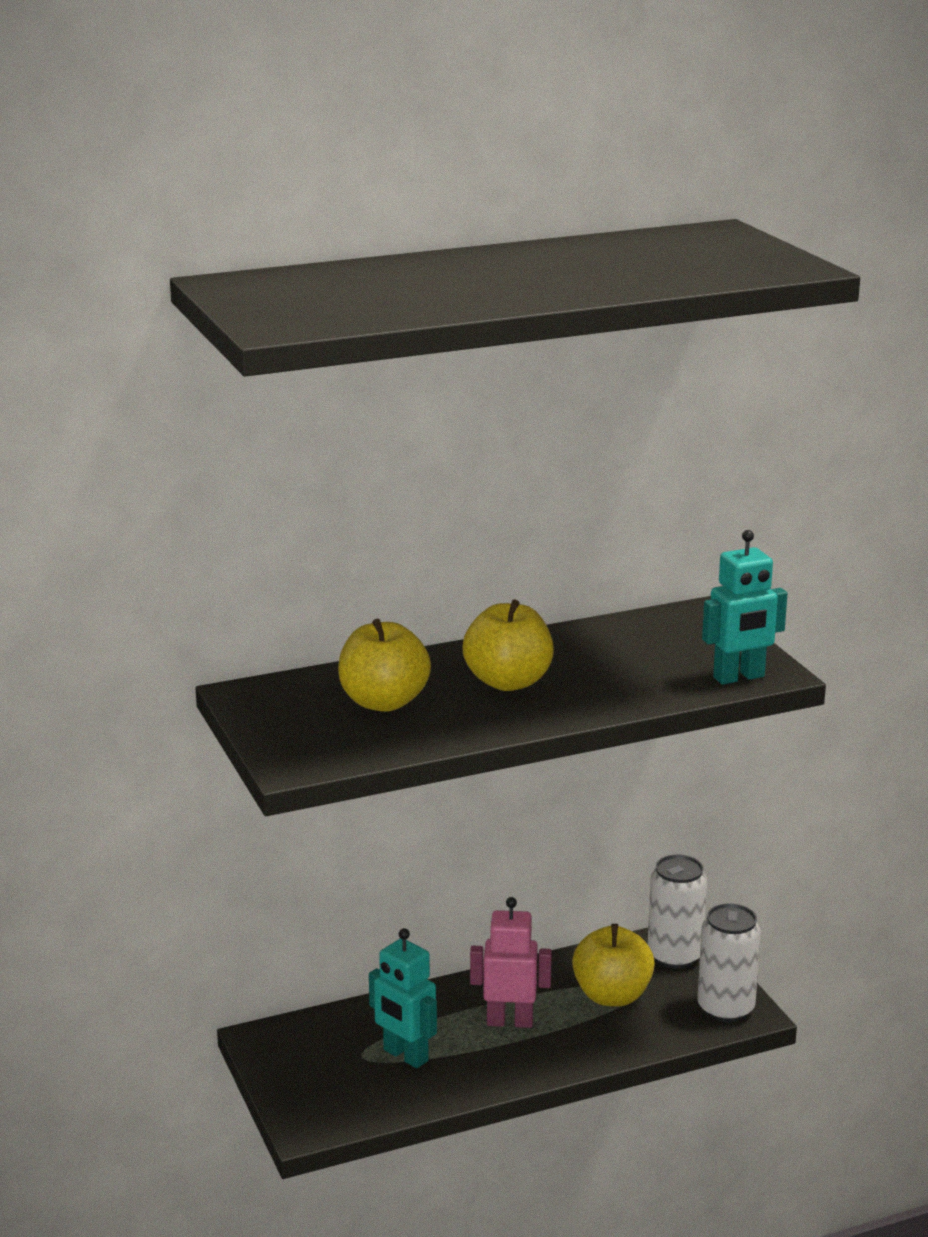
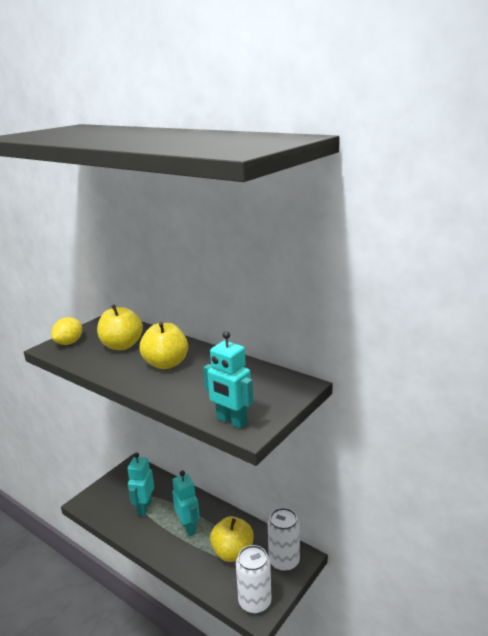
camera: 60 degrees right, 0 degrees up
(297, 744) = (69, 342): none -> yellow lemon
(510, 1021) = (188, 527): pink robot -> turquoise robot

